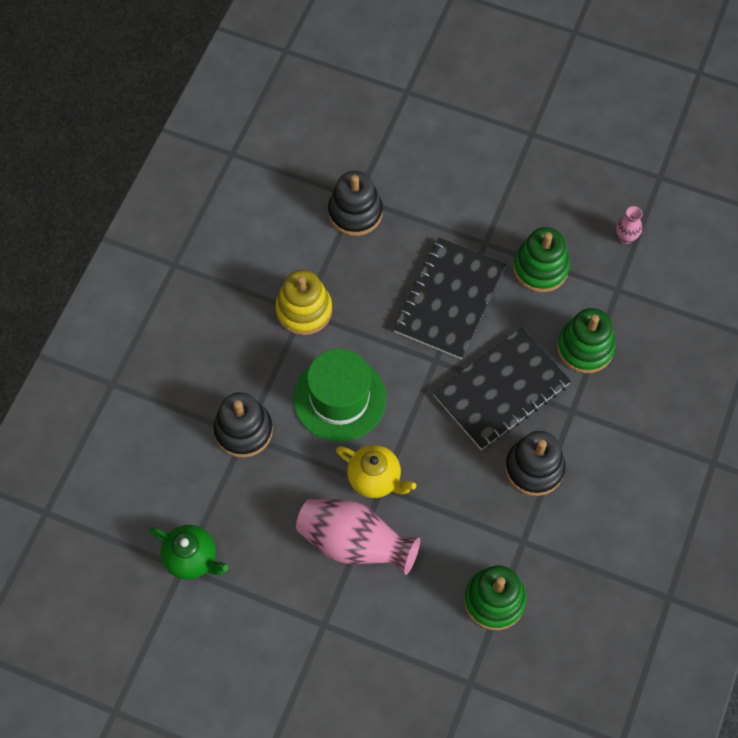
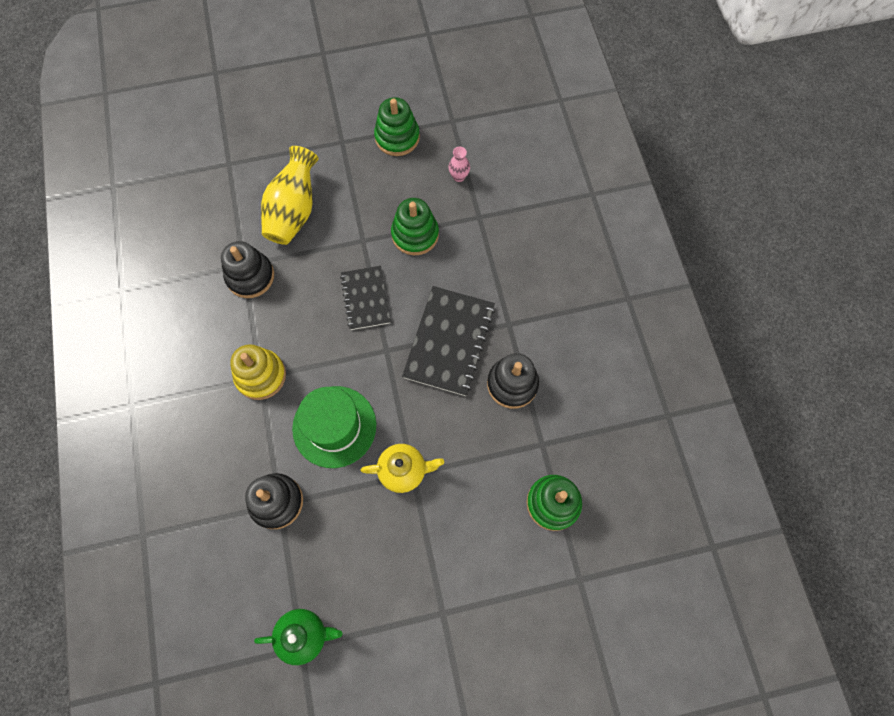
camera: 35 degrees left, 5 degrees up
(354, 543) = (422, 532): pink vase -> none
(438, 175) = (294, 211): none -> yellow vase
(449, 300) = (365, 299): black notebook -> black notebook, size x0.63
(585, 348) = (486, 272): green stacking toy -> green stacking toy (397, 137)

